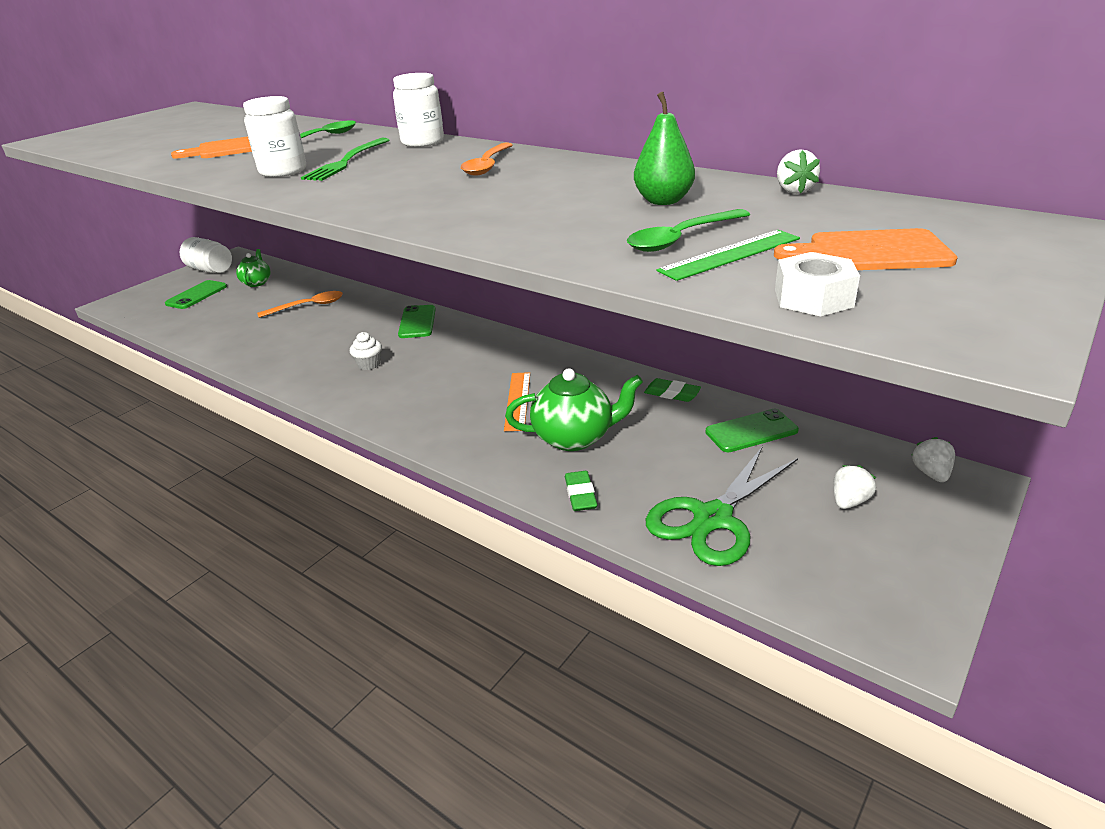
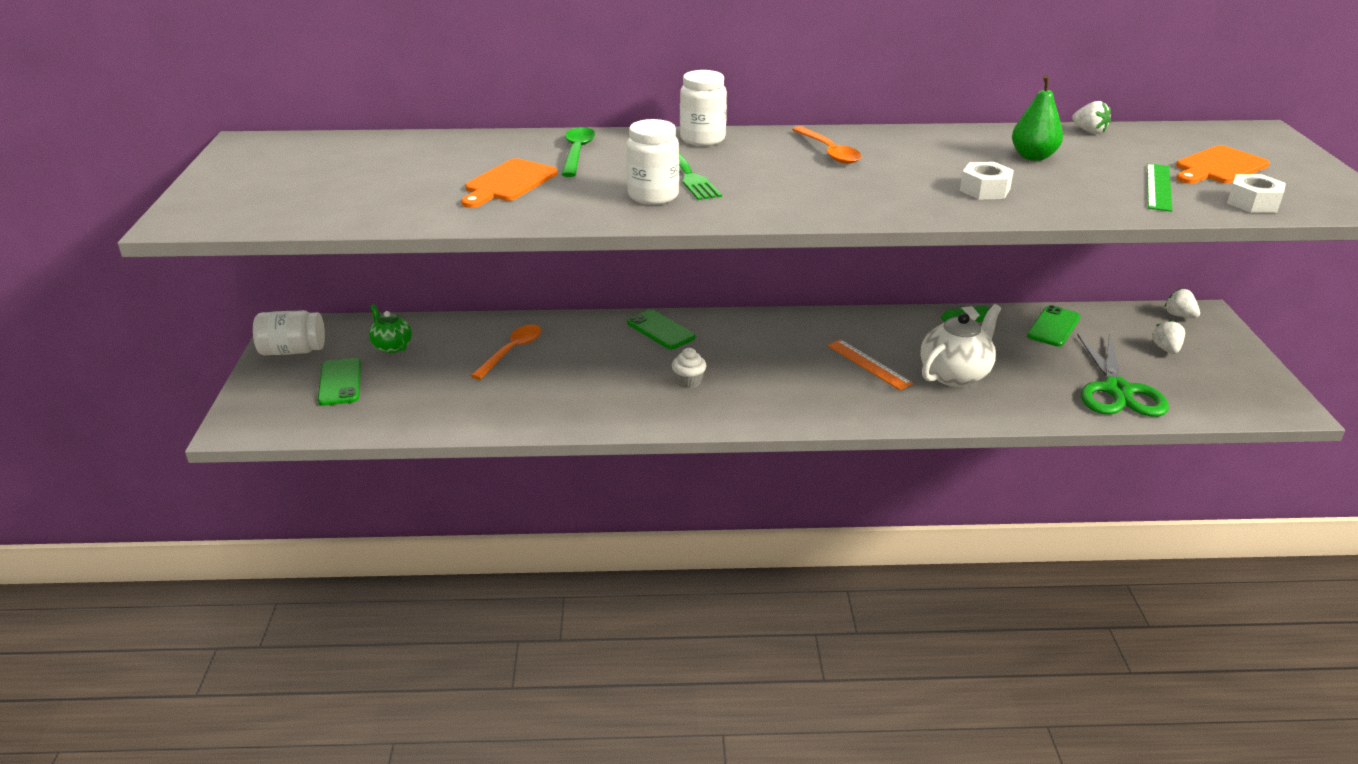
camera: 40 degrees left, 0 degrees up
(533, 218) = (984, 190): none -> white nut
(574, 437) = (955, 374): green teapot -> white teapot
(580, 494) = (1023, 410): green eraser -> none
(681, 239) = (1109, 183): green spoon -> none

